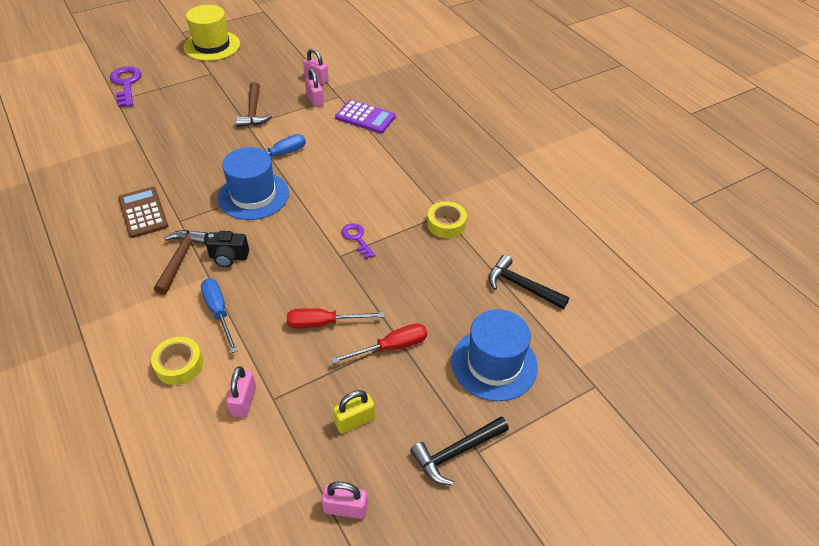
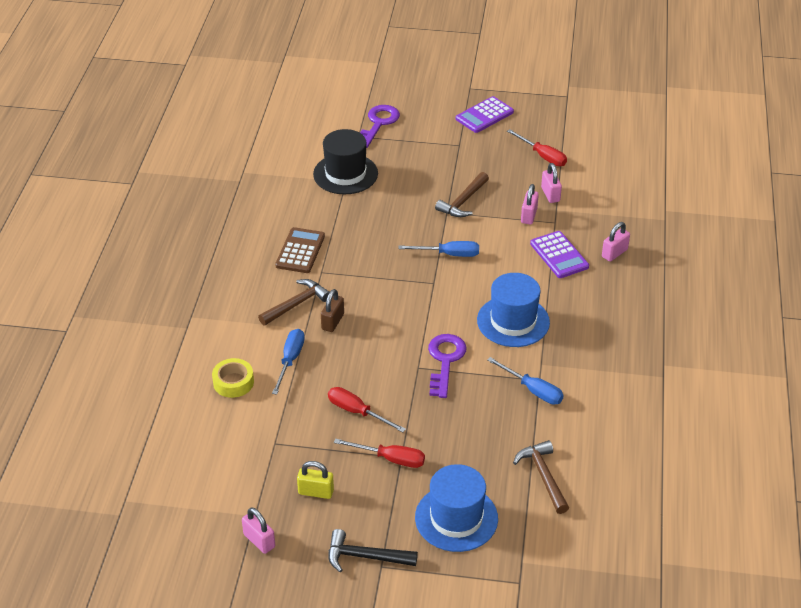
camera: 40 degrees right, 5 degrees down
(130, 133) = (345, 174): none -> black hat
(212, 46) = (484, 115): yellow hat -> purple calculator
(229, 257) = (332, 322): black camera -> brown padlock
(244, 401) = (254, 433): pink padlock -> pink padlock (614, 253)
(253, 195) = (395, 280): blue hat -> blue hat (513, 321)
(284, 56) = (542, 156): none -> red screwdriver
(356, 238) = (445, 361): purple key -> purple key, size x1.68
(446, 224) = (533, 390): yellow tape -> blue screwdriver
(521, 286) = (543, 476): black hammer -> brown hammer

